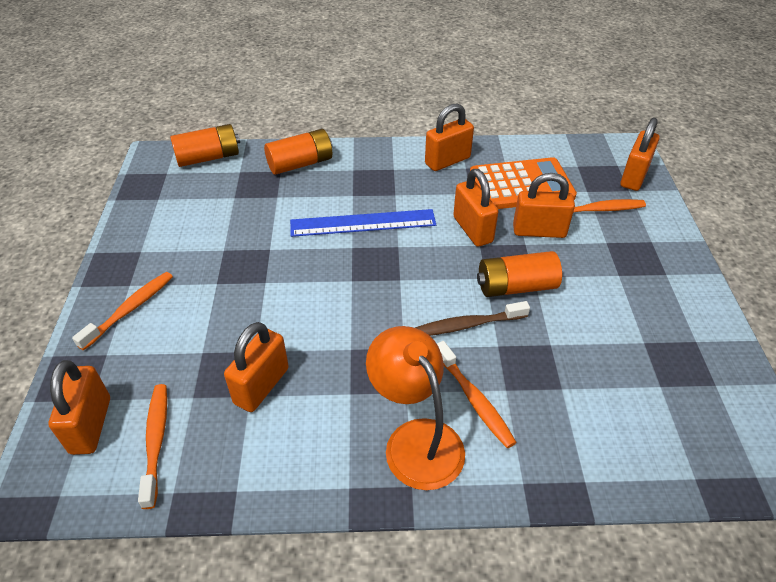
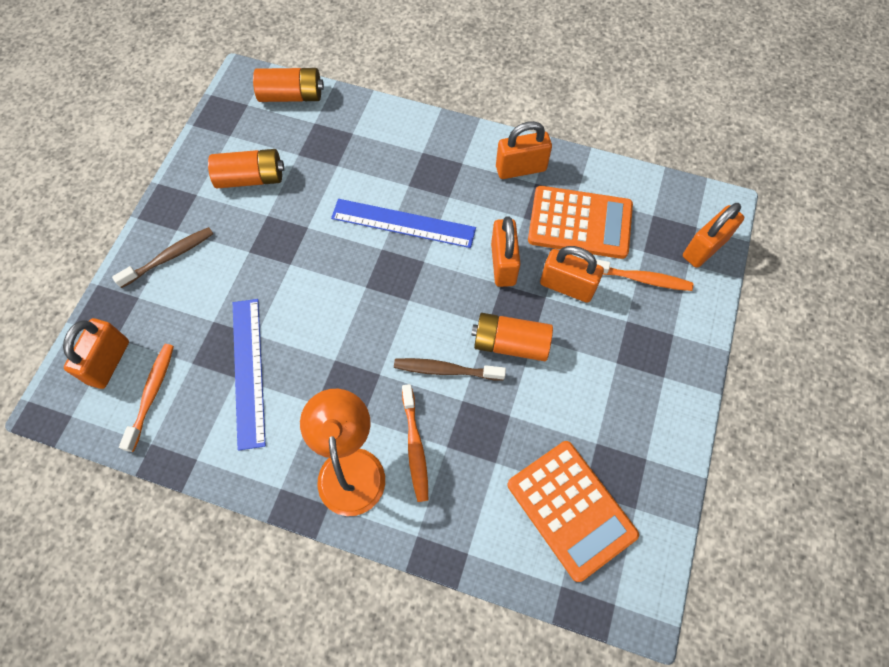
camera: 20 degrees right, 20 degrees up
(130, 309) = (169, 257): orange toothbrush -> brown toothbrush
(261, 386) = (248, 371): orange padlock -> blue ruler
(300, 164) = (375, 129): orange battery -> orange battery (251, 178)
(659, 405) = (571, 509): none -> orange calculator

